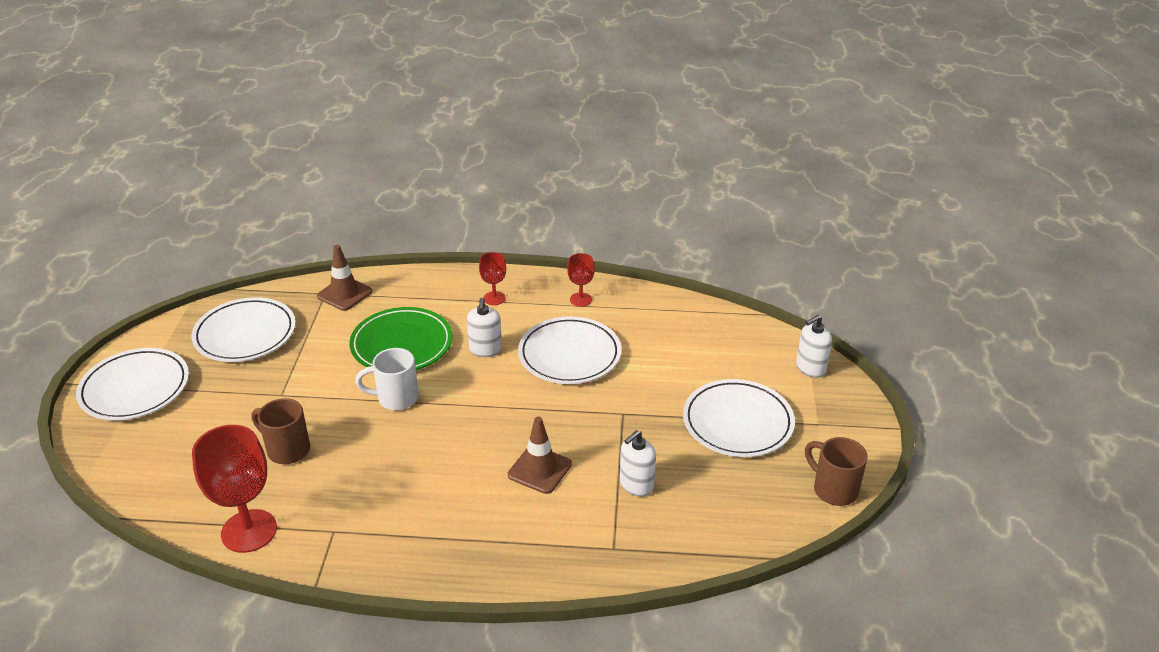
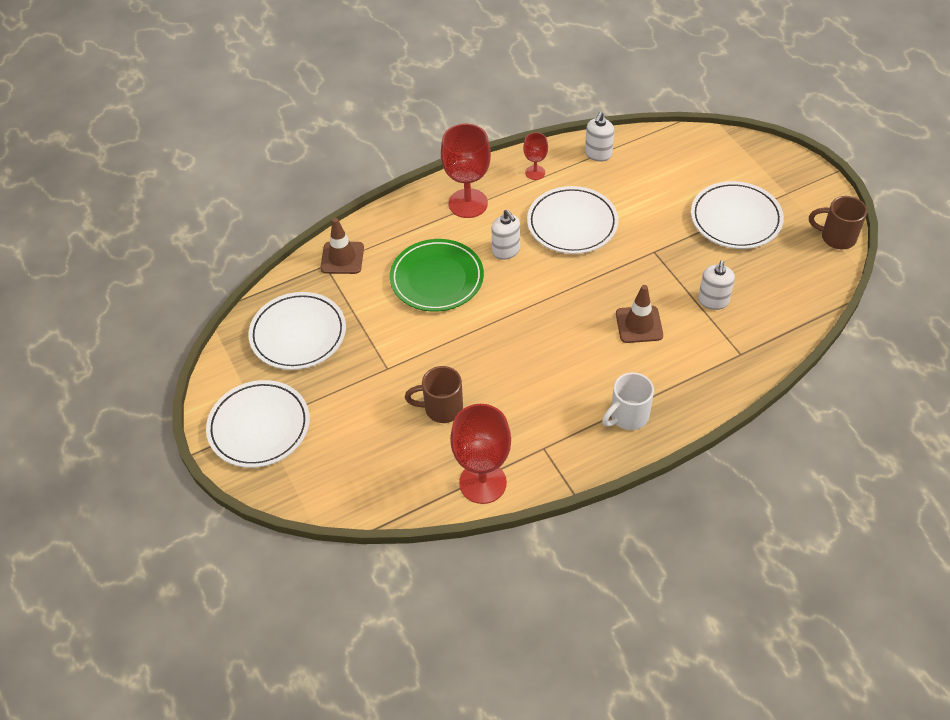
camera: 30 degrees left, 15 degrees up
(396, 398) = (480, 325): white mug -> white mug (627, 416)
(494, 298) = (468, 203): red goblet -> red goblet, size x1.94
(810, 368) = (746, 151): white soap dispenser -> white soap dispenser (598, 154)

